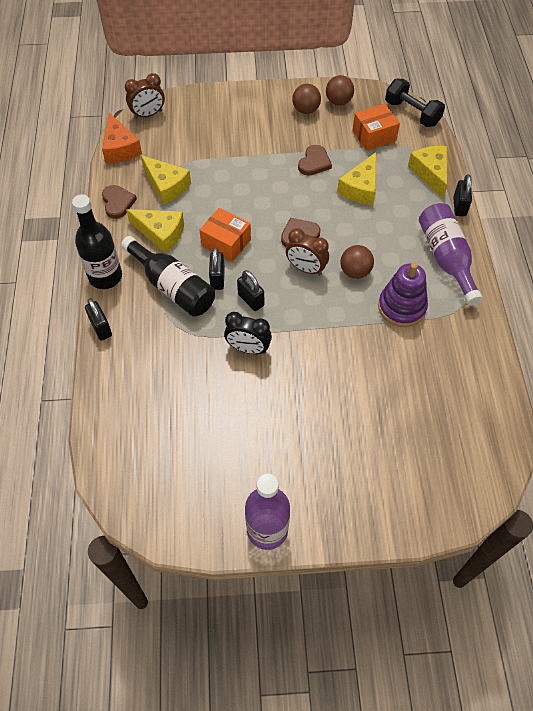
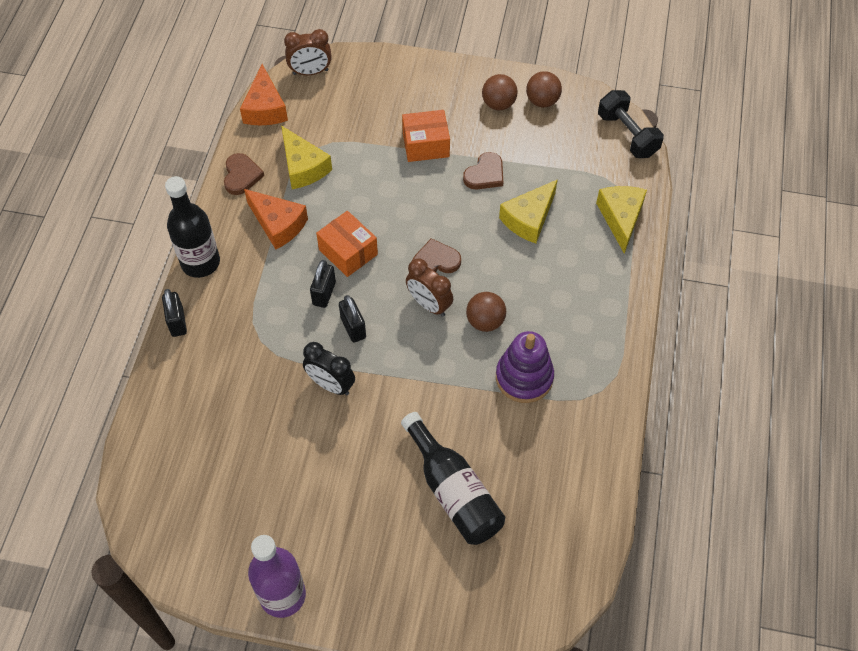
camera: 15 degrees right, 0 degrees up
(161, 233) = (278, 224): yellow cheese -> orange cheese
(173, 287) = (271, 292): black bottle -> black bottle (453, 491)
(374, 136) = (569, 155): orange box -> orange box (426, 145)
(446, 258) = (599, 330): purple bottle -> none
(459, 207) = (640, 268): black padlock -> none

